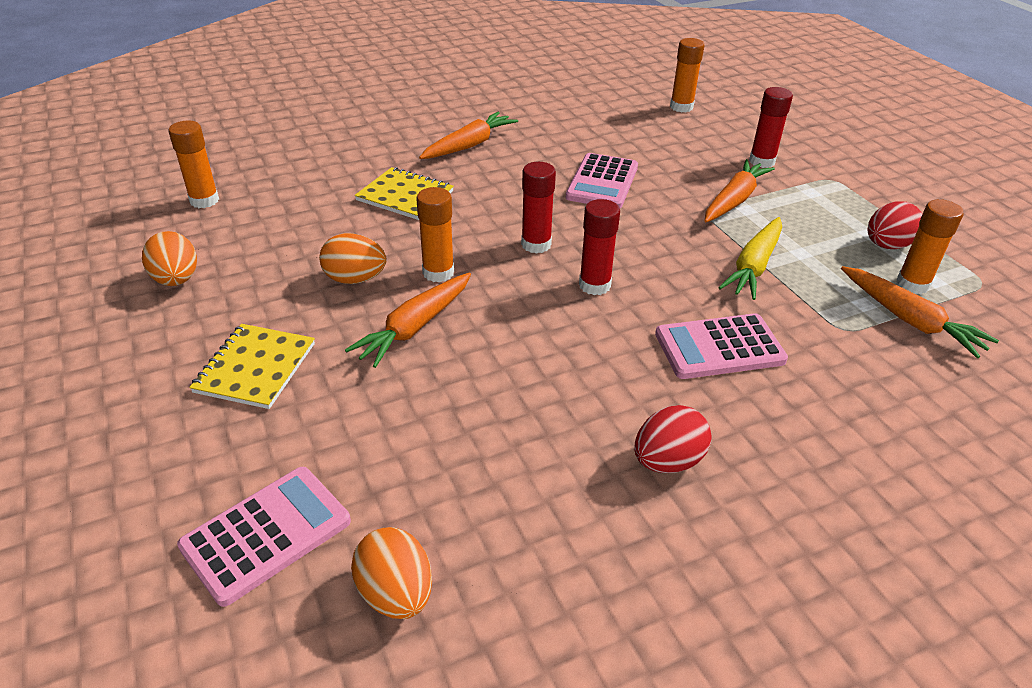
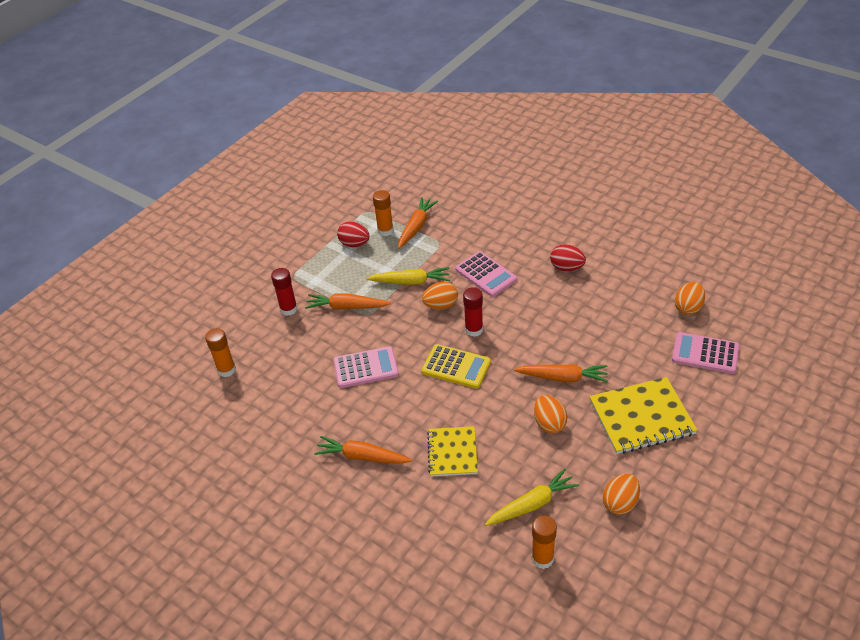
camera: 115 degrees left, 5 degrees up
(255, 368) = (641, 417): yellow notebook -> yellow notebook, size x1.54
(269, 219) = (532, 504): none -> yellow carrot
(438, 273) = (514, 393): orange glue stick -> none
(536, 244) = (456, 367): red glue stick -> yellow calculator
(675, 275) = (441, 305): none -> orange egg

